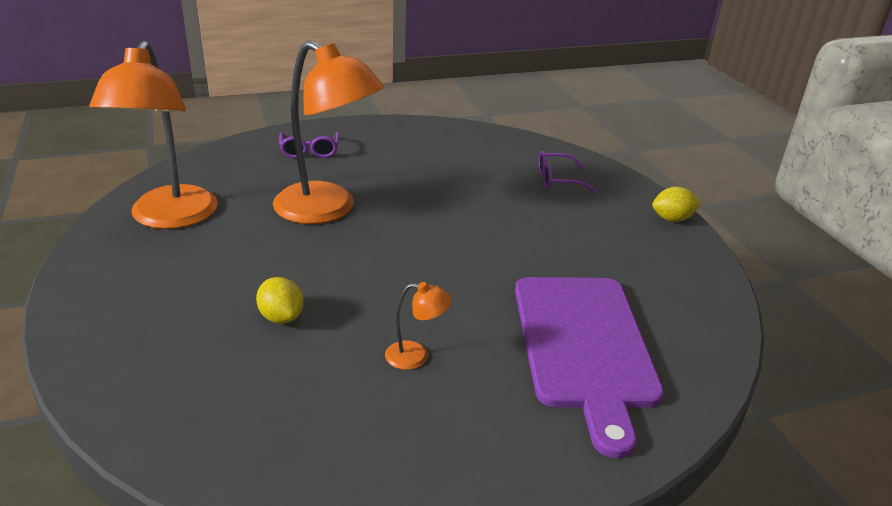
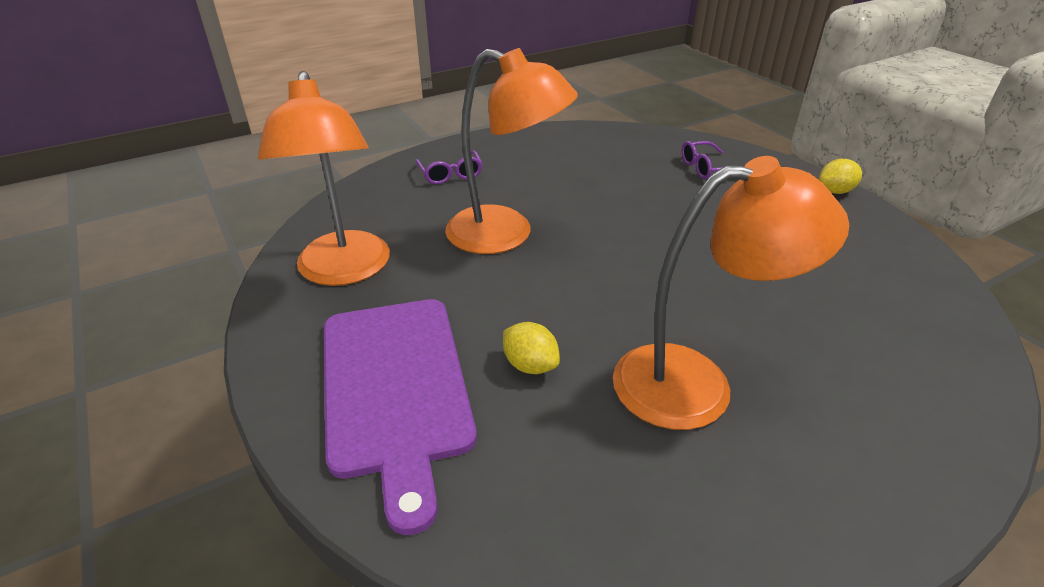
camera: 10 degrees left, 5 degrees up
(416, 356) = (696, 383): orange lamp -> orange lamp, size x2.46
(584, 346) = (848, 339): purple cutting board -> purple cutting board (395, 388)

